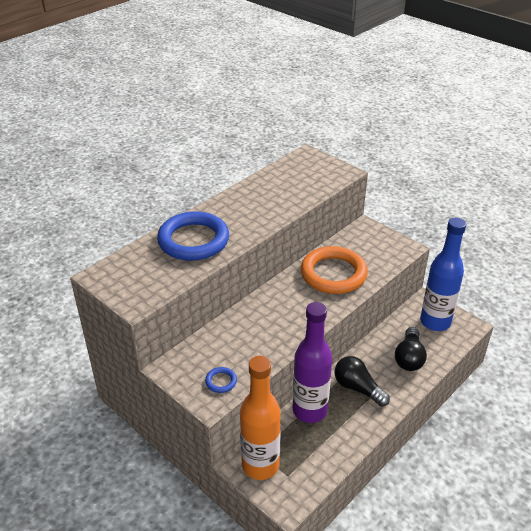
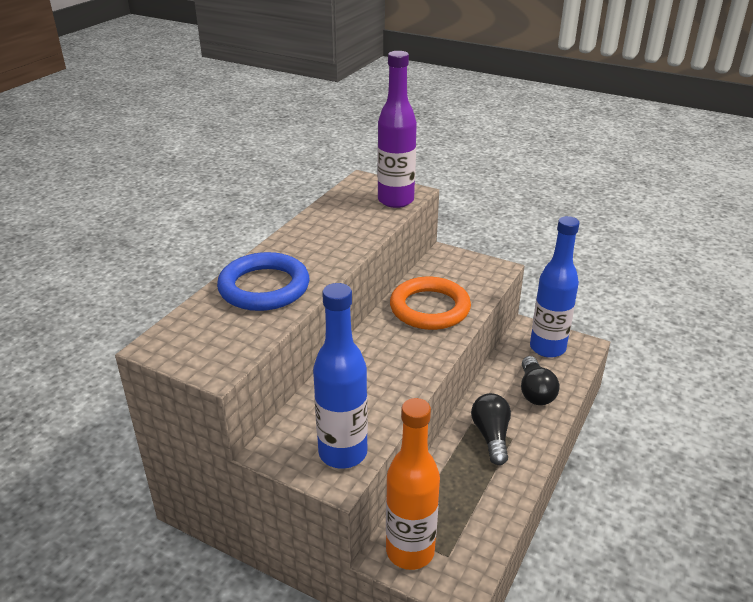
camera: 15 degrees left, 5 degrees down
(221, 381) = (343, 453): blue ring -> blue bottle
(309, 410) = (445, 473): purple bottle -> purple bottle (395, 200)
(358, 388) = (491, 436): black light bulb -> black light bulb turned 60 degrees clockwise

